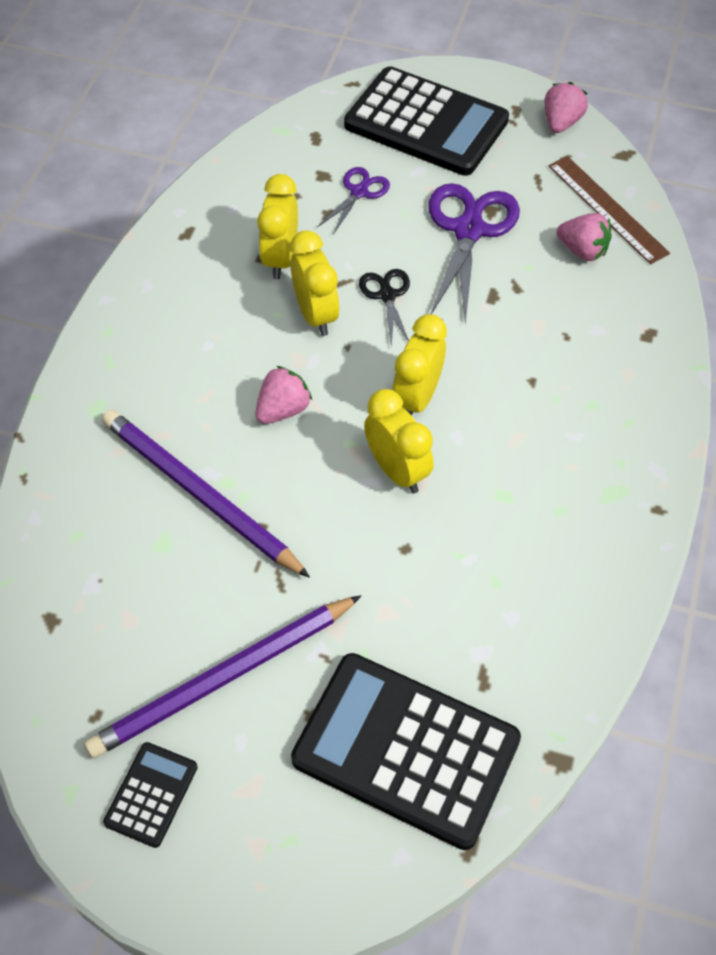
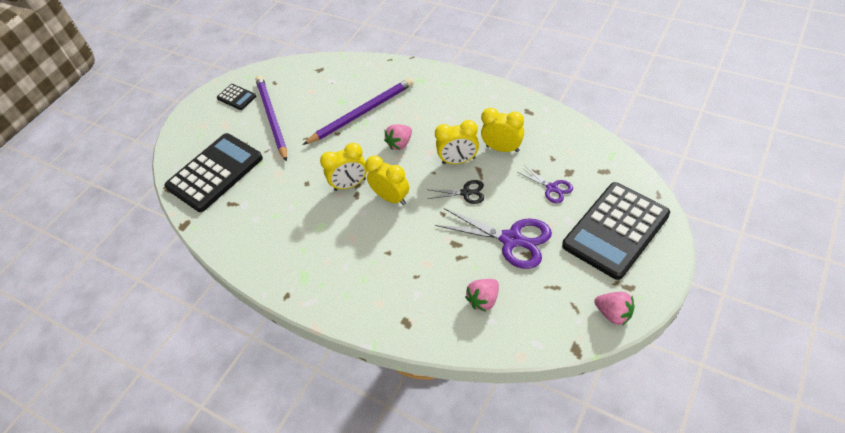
camera: 110 degrees right, 5 degrees down
(283, 409) = (400, 144): pink strawberry -> pink strawberry turned 75 degrees clockwise
(607, 209) = (520, 324): brown ruler -> none

